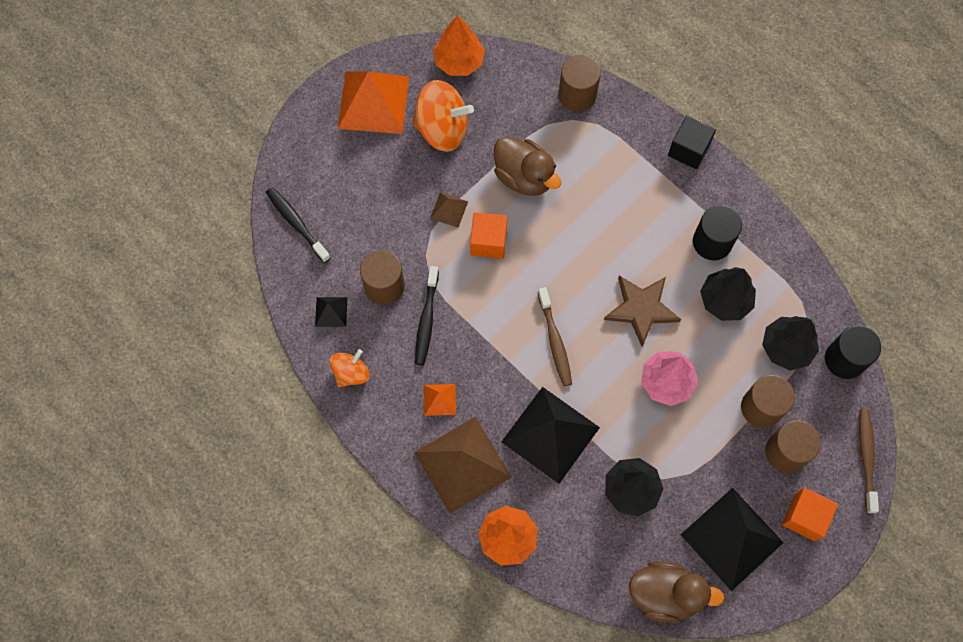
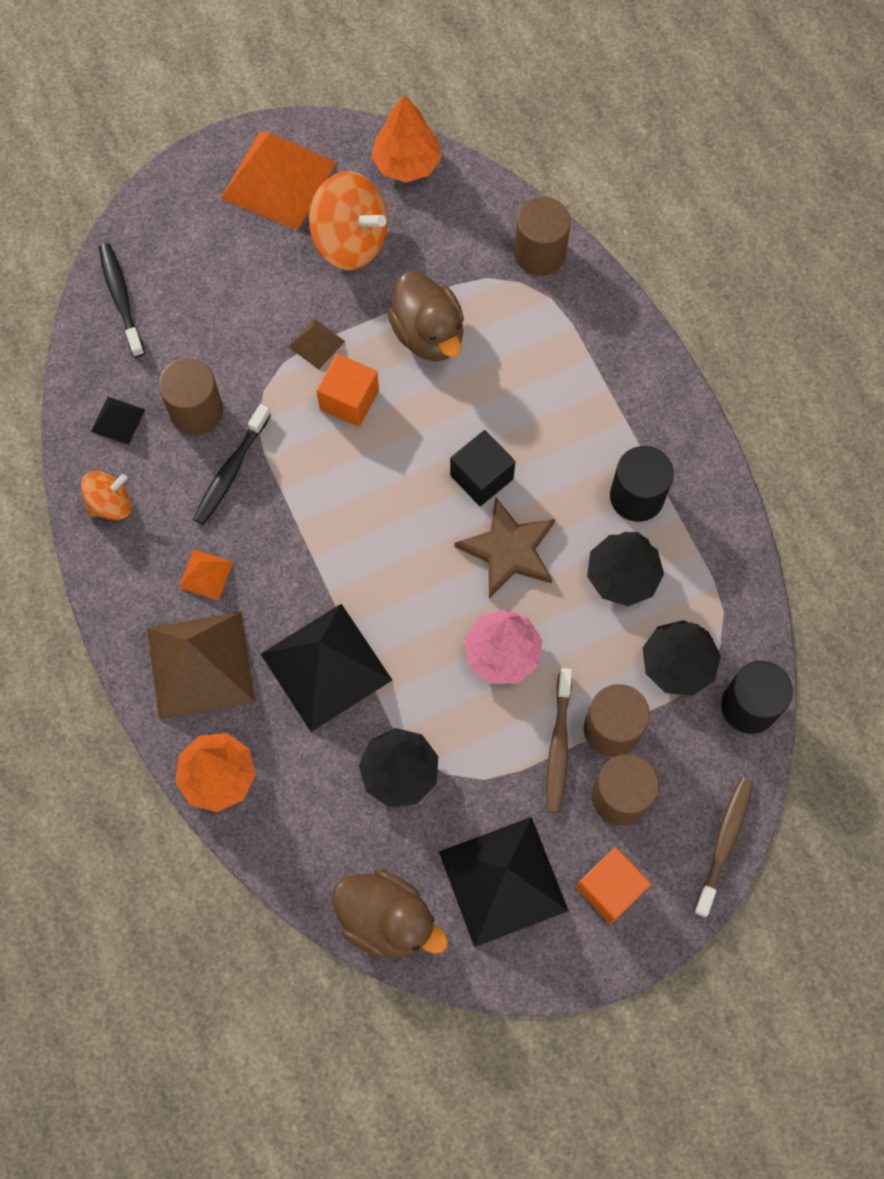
camera: 20 degrees right, 0 degrees up
(555, 341) = (381, 552): brown toothbrush -> brown toothbrush (558, 746)
(688, 150) = (656, 369): black cube -> black cube (481, 477)

